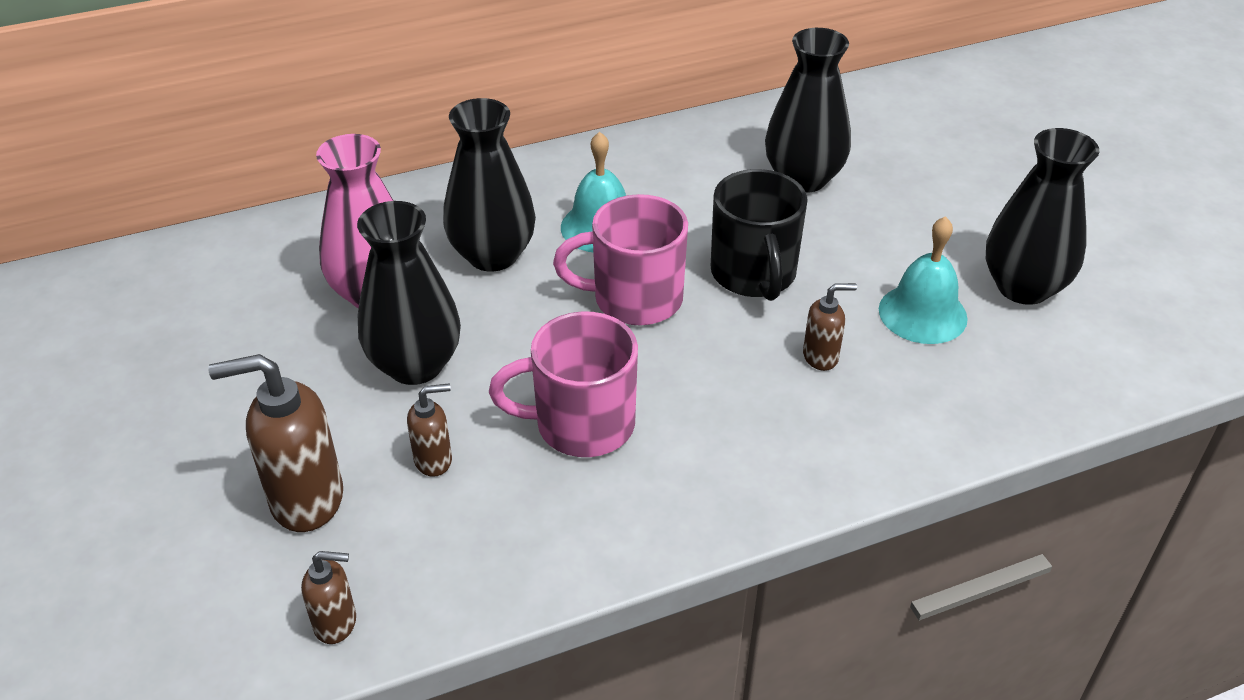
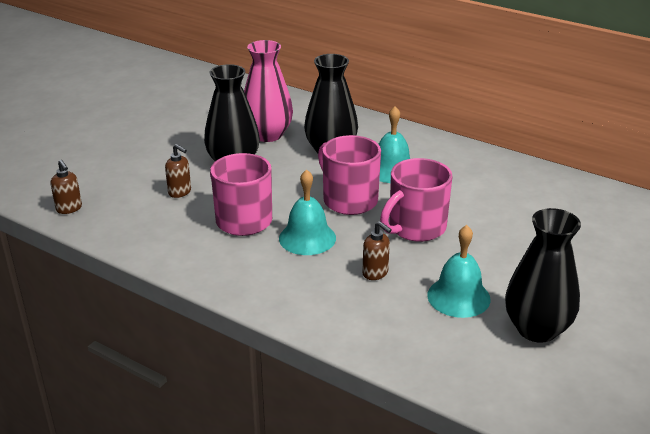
camera: 55 degrees right, 10 degrees down
(305, 500) = (128, 173): brown soap dispenser -> none
(687, 380) = (307, 238): none -> turquoise bell
(754, 275) = (415, 228): black mug -> pink mug
(803, 178) = (524, 214): black vase -> none

